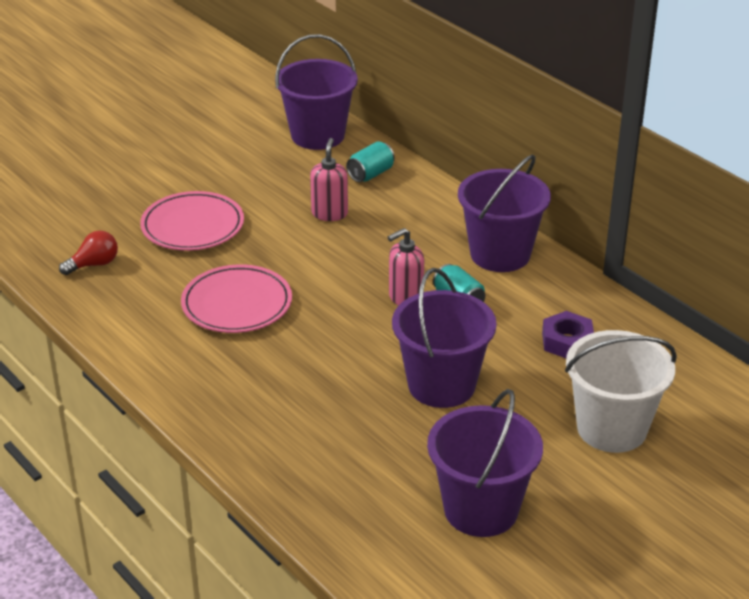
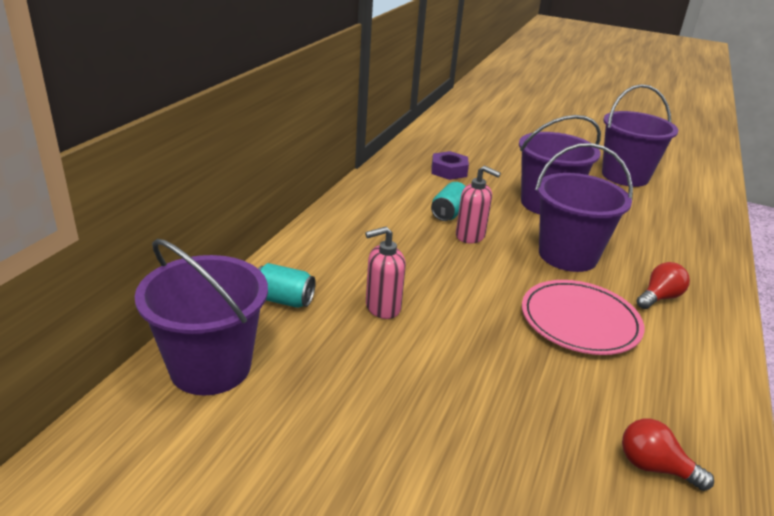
camera: 120 degrees left, 5 degrees down
(192, 226) = (496, 406): pink plate -> none
(227, 370) = (659, 297): none -> red light bulb
(500, 254) = (369, 207): purple bucket -> purple bucket (567, 255)
(611, 428) = (511, 151): white bucket -> none

